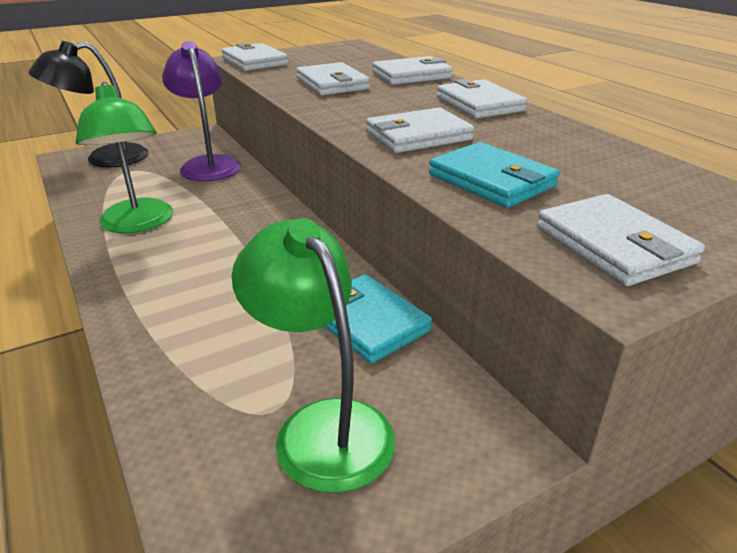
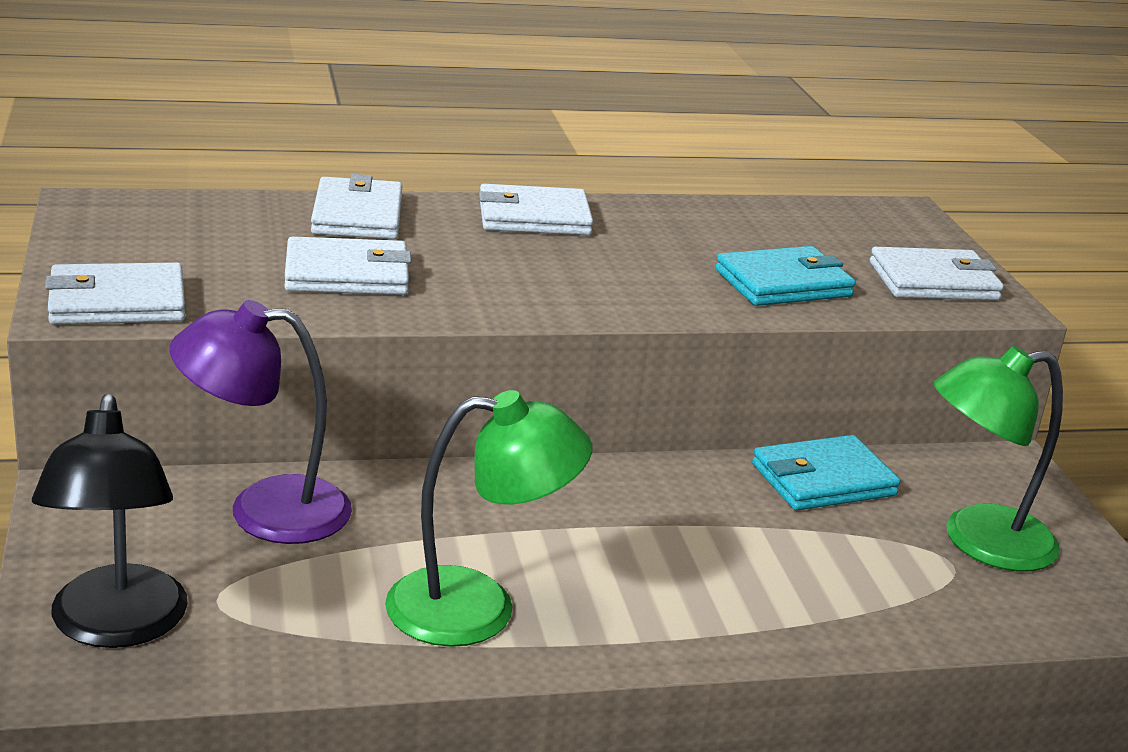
camera: 75 degrees left, 5 degrees down
(418, 136) = (630, 280): white wallet -> none

